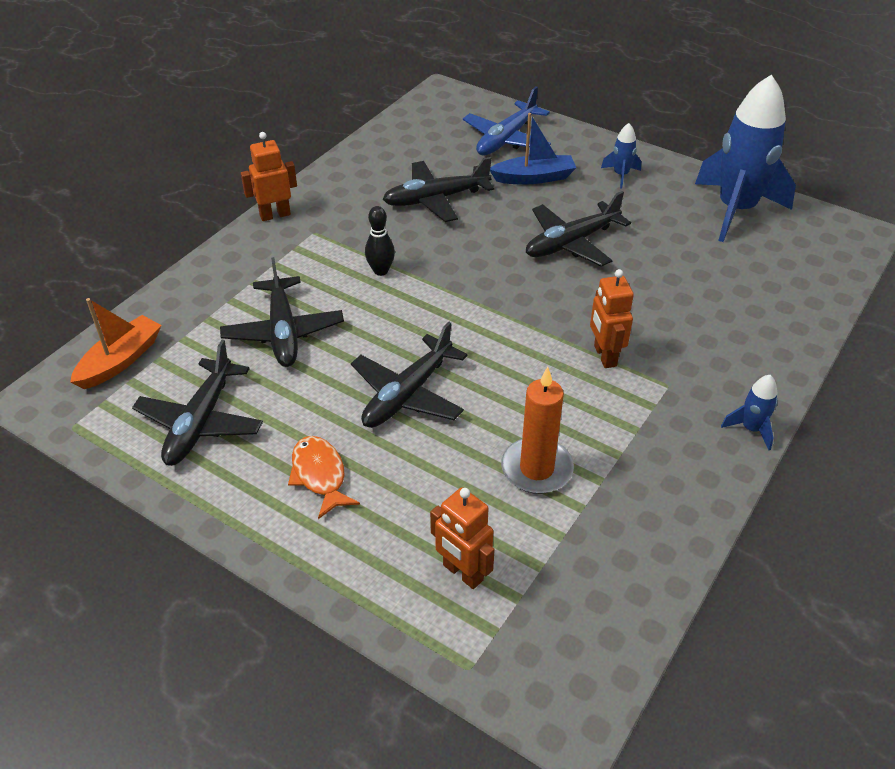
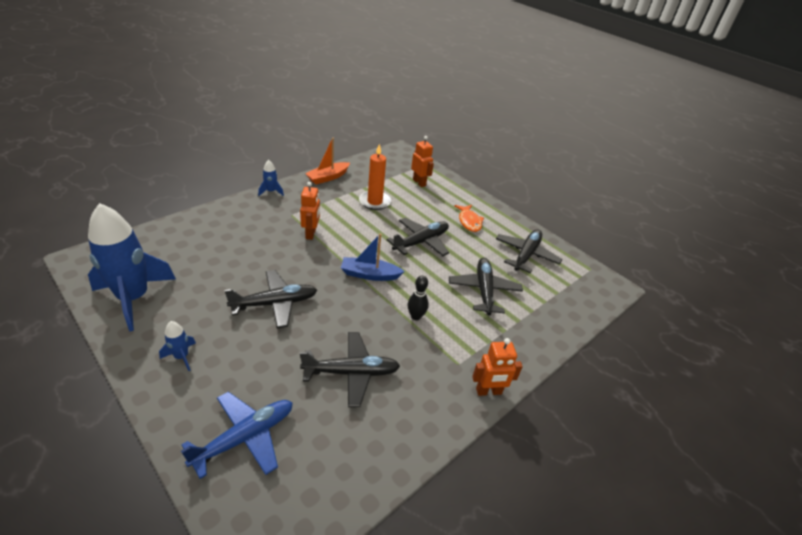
camera: 170 degrees left, 5 degrees down
(120, 360) = (577, 297): orange boat -> orange boat (328, 177)
(534, 178) = (256, 374): blue boat -> blue boat (369, 274)

